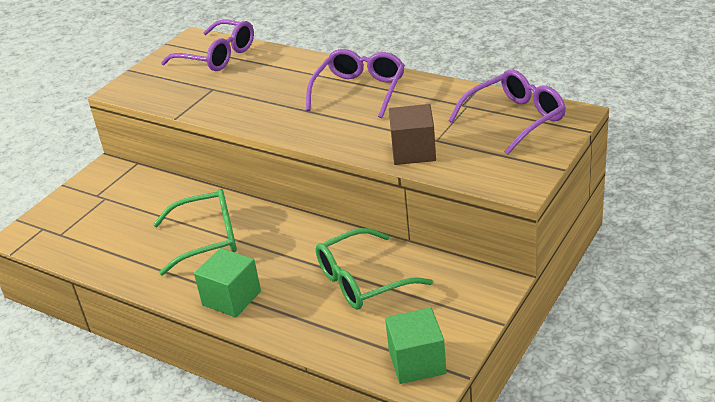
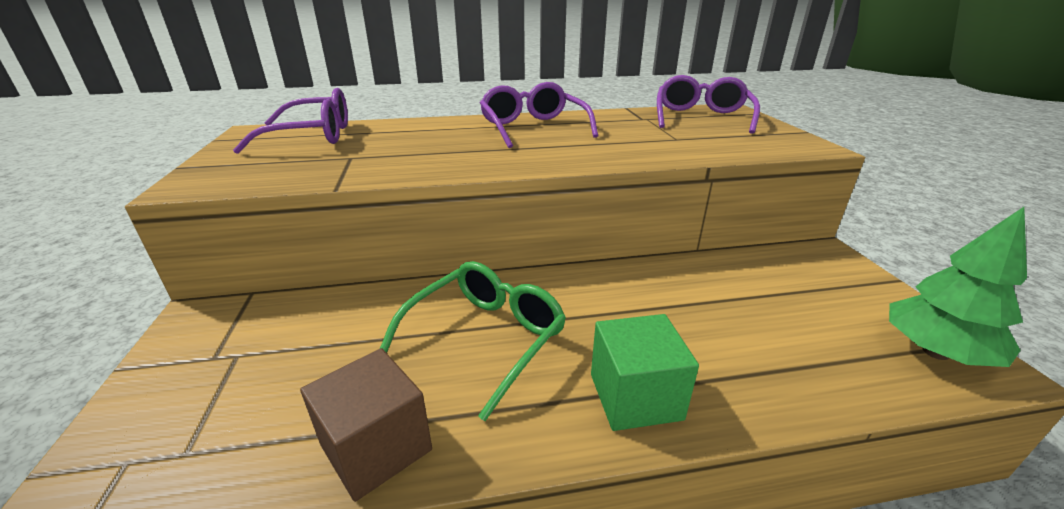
camera: 45 degrees left, 5 degrees down
(362, 280) = (732, 300): green glasses -> none
(413, 151) = (678, 149): brown cube -> brown cube (376, 447)
(417, 362) = (935, 352): green cube -> green tree

